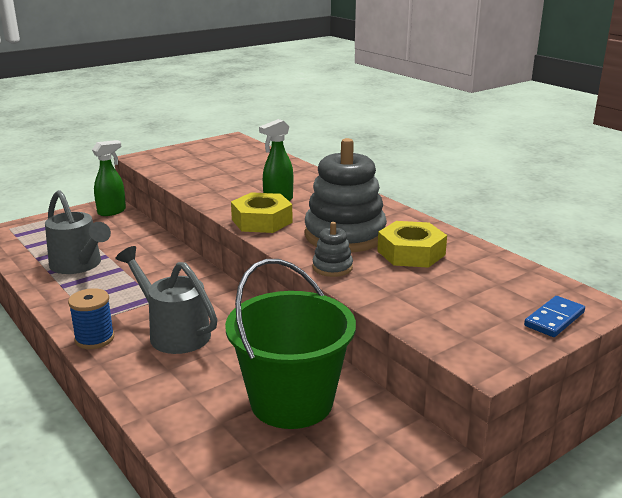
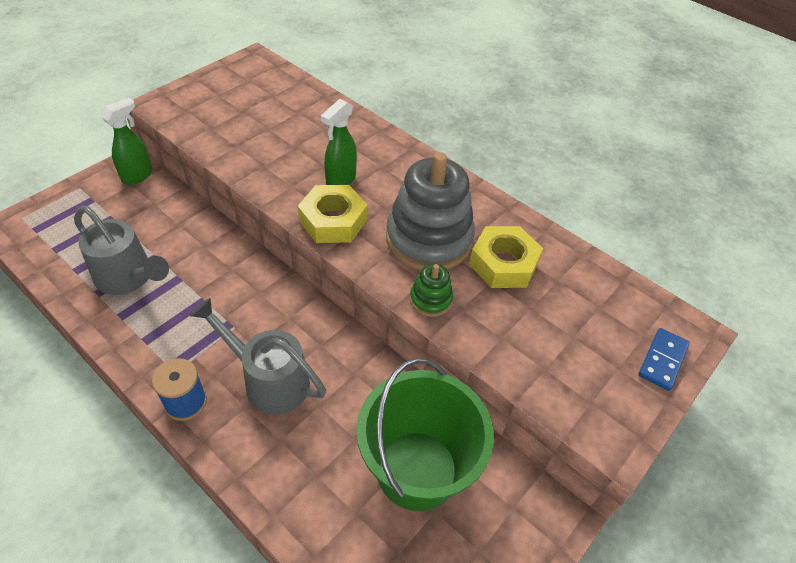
camera: 15 degrees left, 25 degrees up
(332, 267) = (430, 299): grey stacking toy -> green stacking toy

